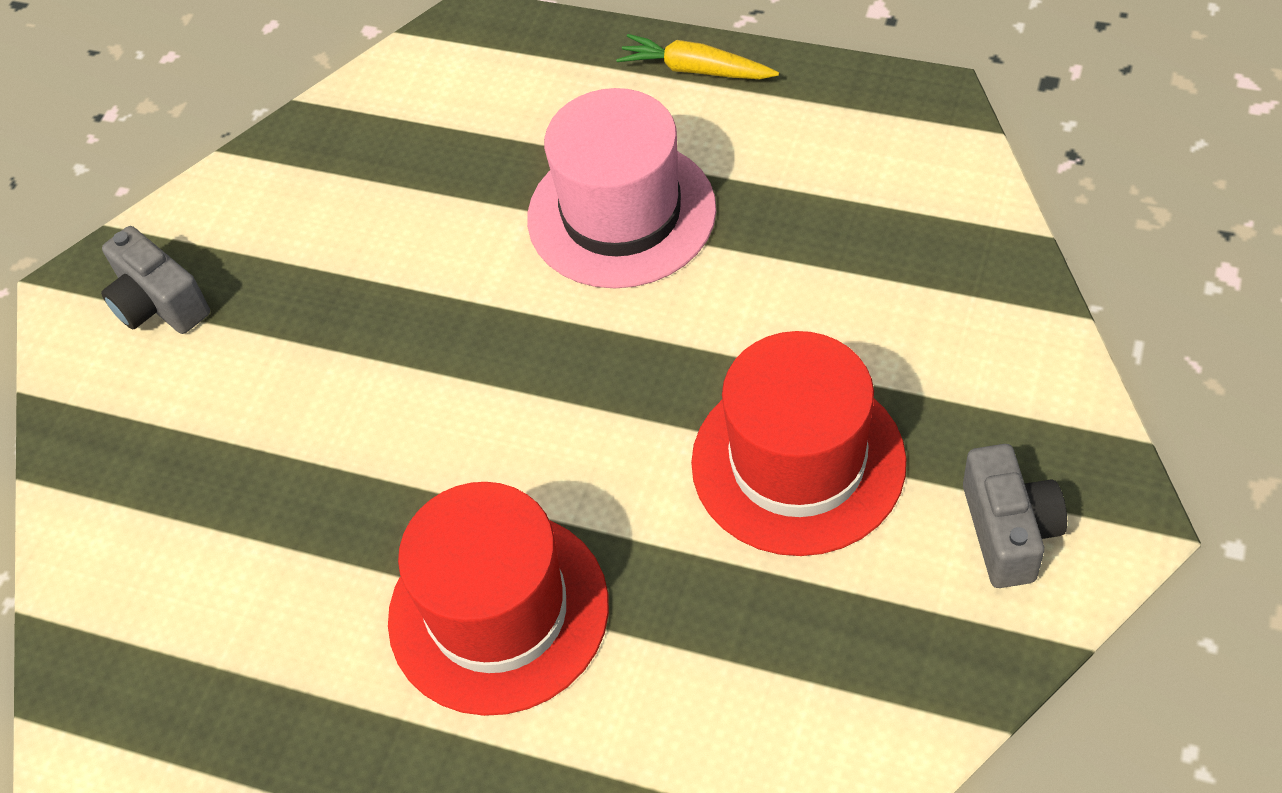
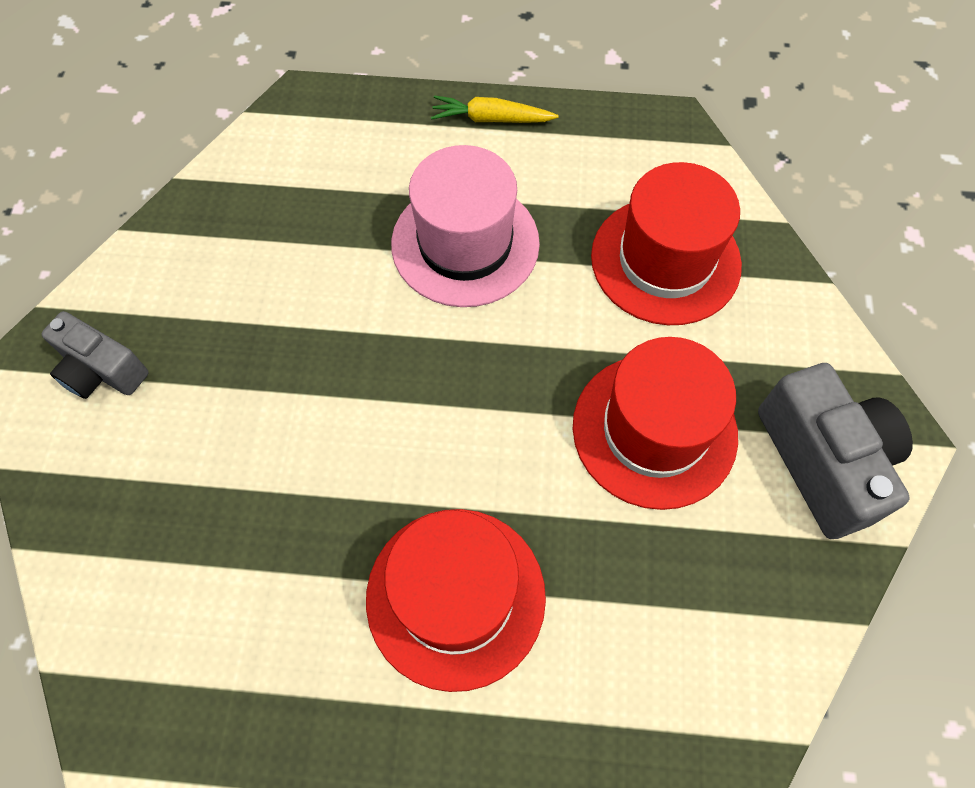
camera: 20 degrees left, 10 degrees up
(872, 264) = (665, 260): none -> red hat
(1008, 531) = (822, 461): grey camera -> grey camera, size x1.58

